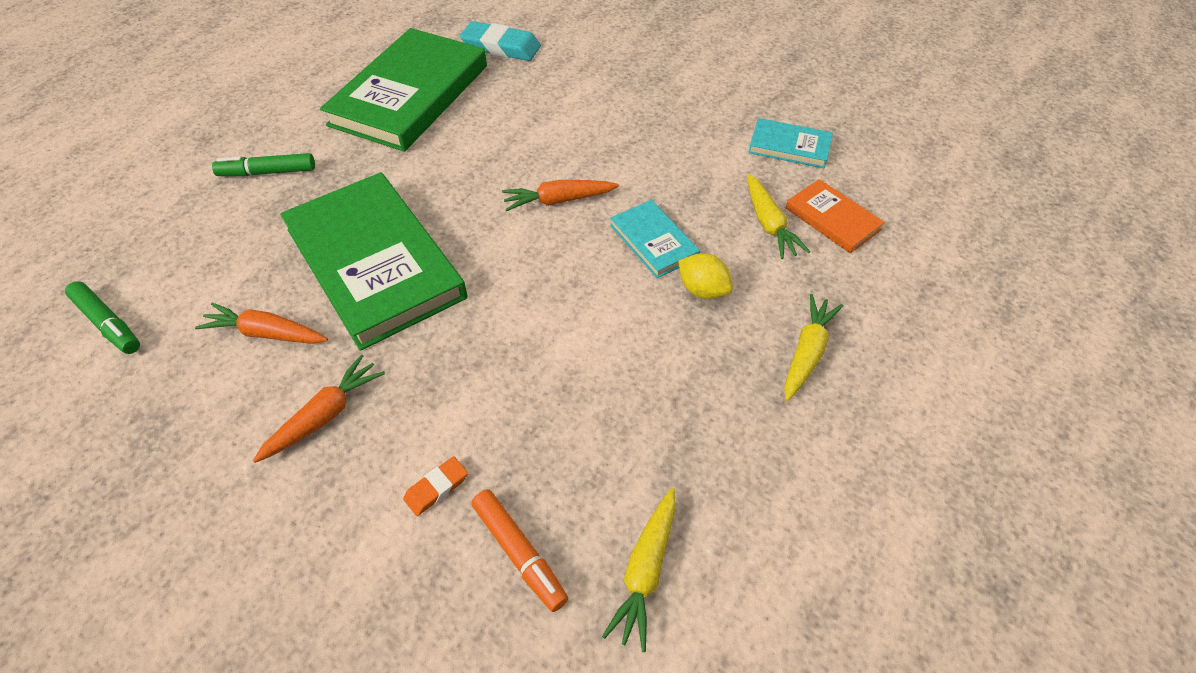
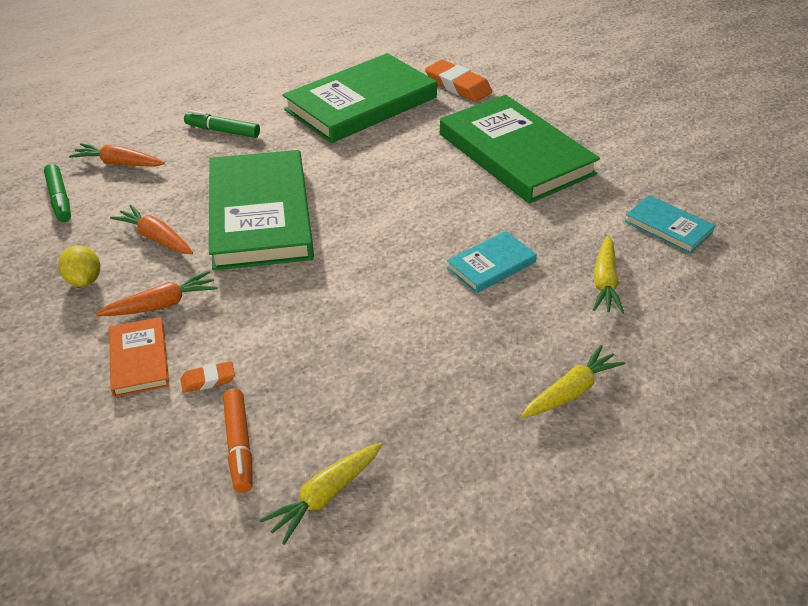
camera: 25 degrees right, 10 degrees down
(501, 47) = (458, 86): turquoise eraser -> orange eraser
(558, 201) = (430, 212): orange carrot -> orange carrot (118, 163)
(604, 109) = (515, 154): none -> green book
(654, 241) = (491, 265): turquoise book -> turquoise book turned 60 degrees clockwise
(702, 290) = (509, 314): yellow lemon -> yellow lemon (84, 280)
(832, 219) = (669, 296): orange book -> orange book (139, 359)

